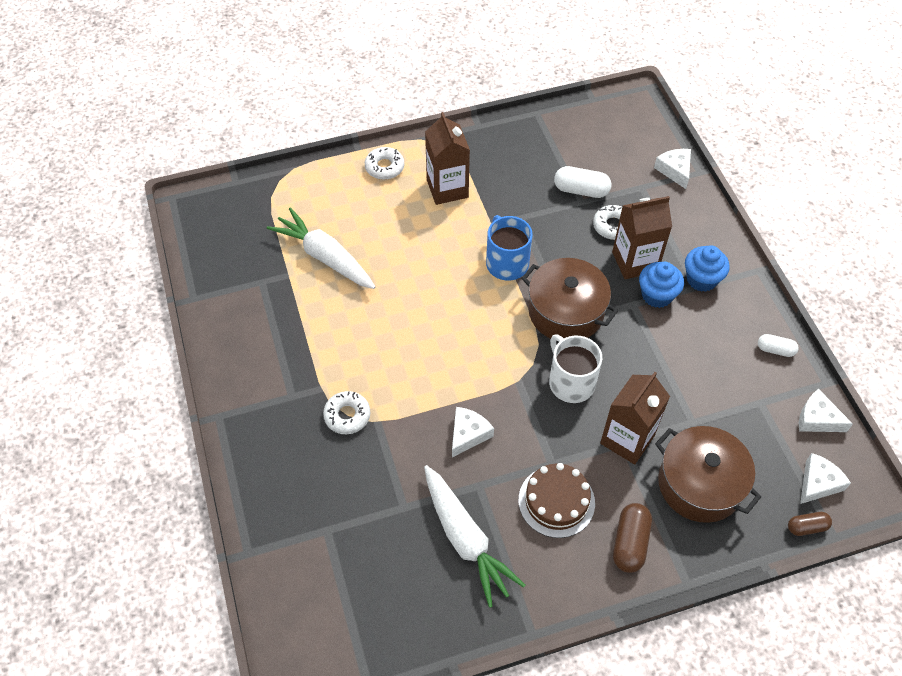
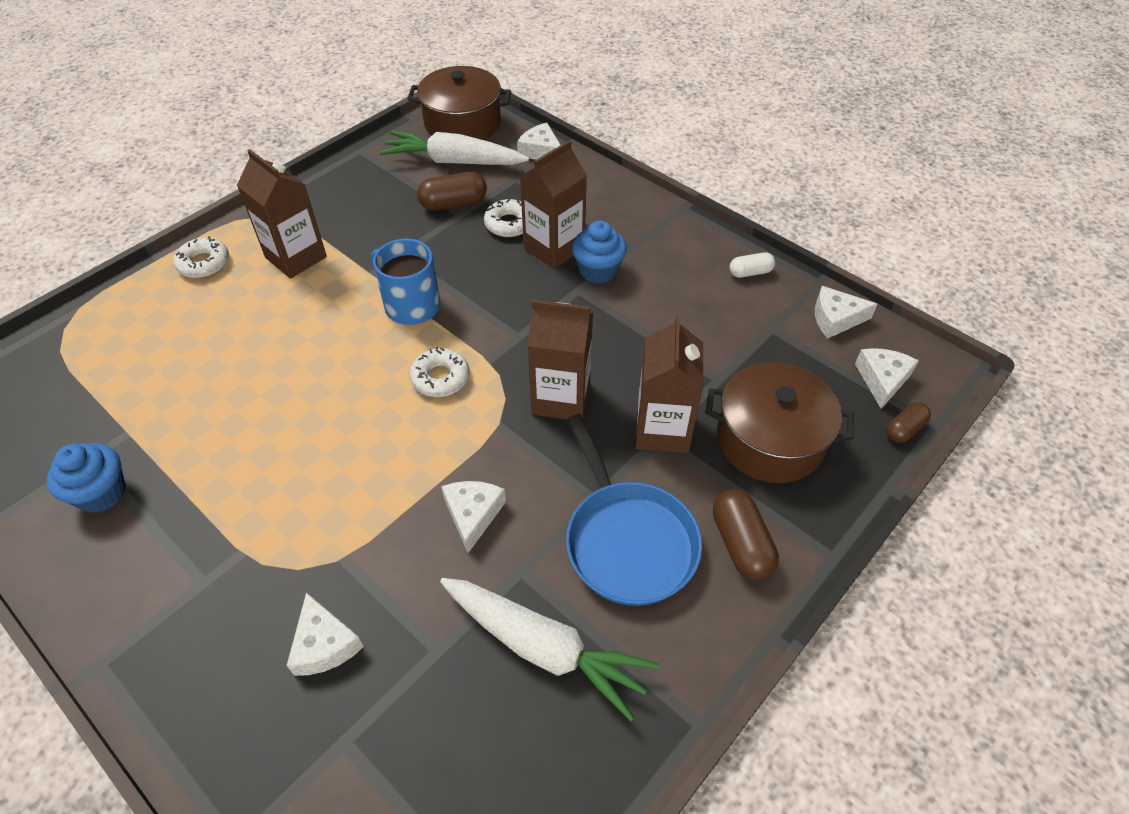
camera: 30 degrees left, 5 degrees down
(325, 257) = (170, 390): white carrot -> white carrot (454, 161)
(342, 469) = (324, 644): none -> white cheese
(347, 415) = (297, 570): white donut -> white donut (440, 378)
(556, 501) = (627, 540): brown cake -> blue pan
(566, 312) = (510, 327): brown pot -> brown pot (462, 123)
(571, 382) = (561, 398): white mug -> brown carton
(581, 190) = (453, 203): white capsule -> brown capsule
(701, 279) = (633, 238): blue cupcake -> blue cupcake (102, 493)

